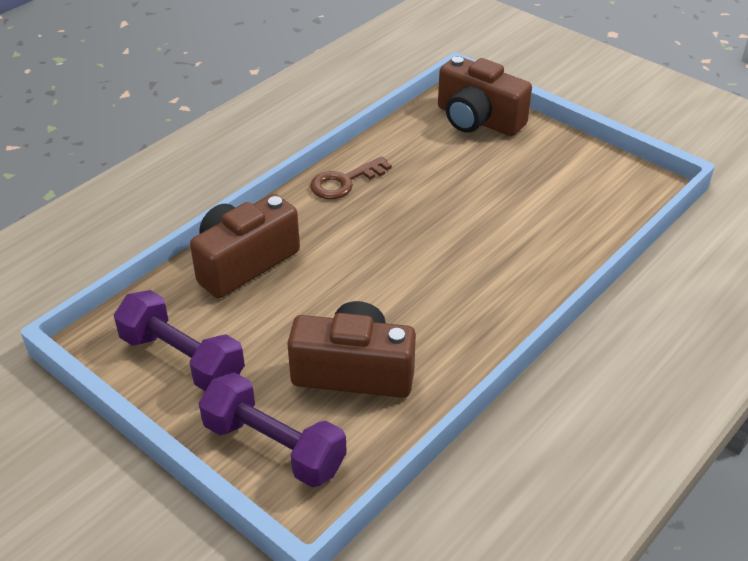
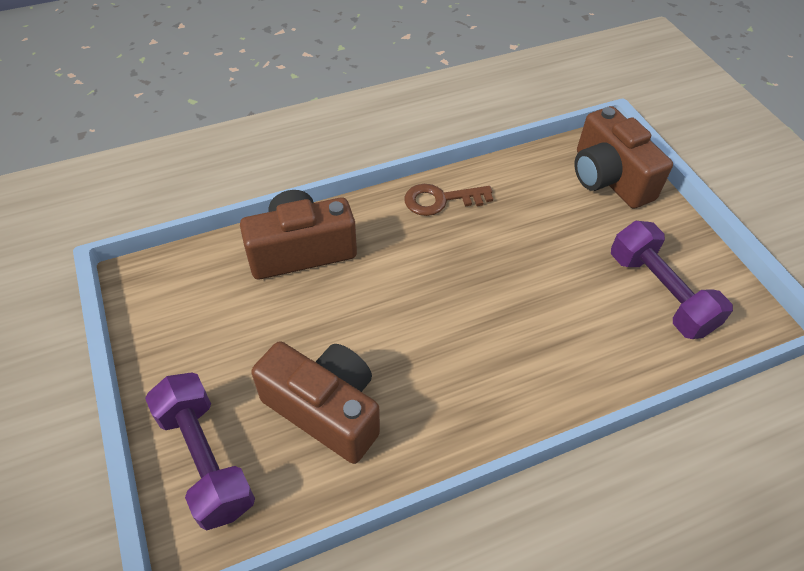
camera: 25 degrees right, 10 degrees up
(182, 359) = (189, 328): purple dumbbell -> purple dumbbell (659, 293)

